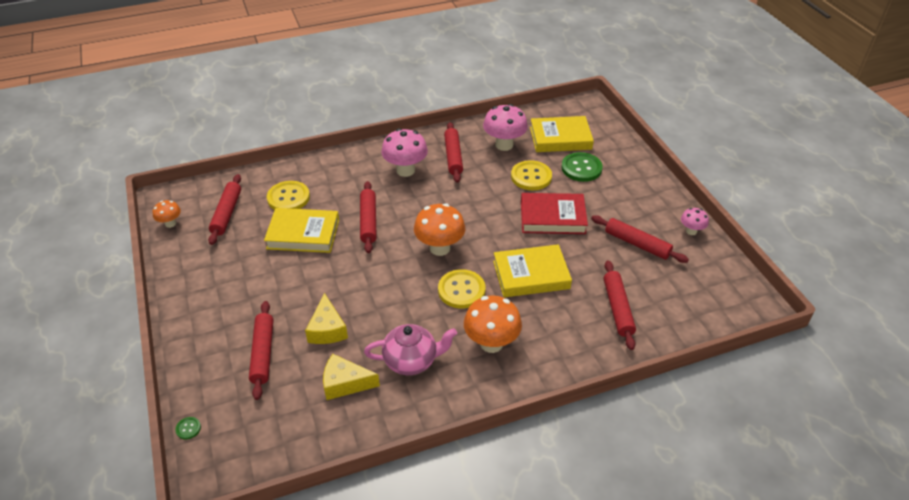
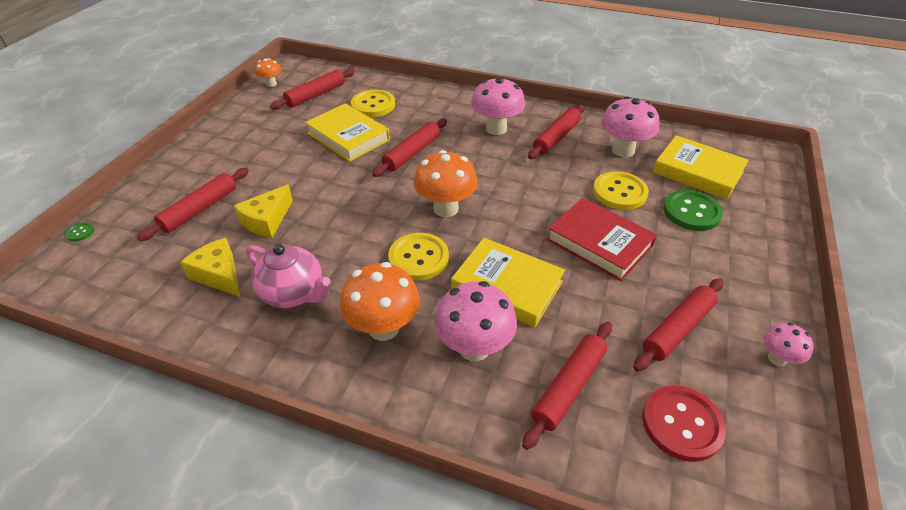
camera: 40 degrees right, 0 degrees up
(552, 320) = (474, 347): none -> pink mushroom
(637, 244) = (677, 329): red rolling pin -> red rolling pin turned 60 degrees clockwise
(681, 291) = (682, 424): none -> red button

